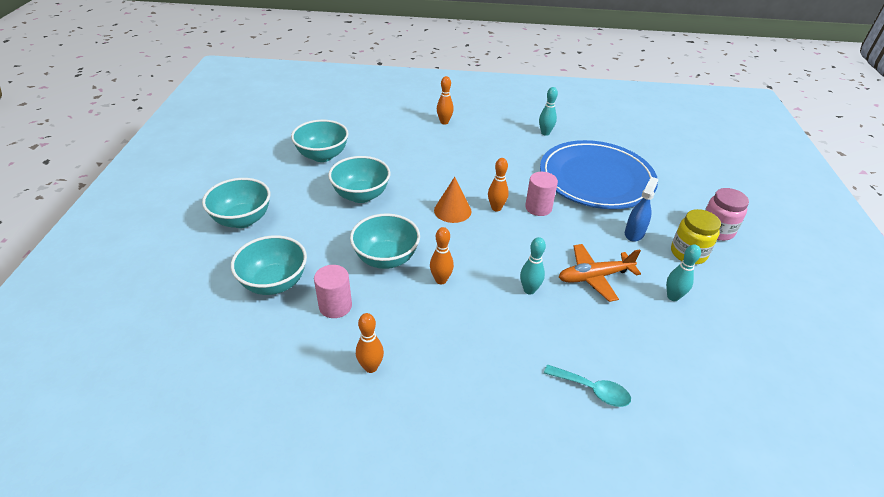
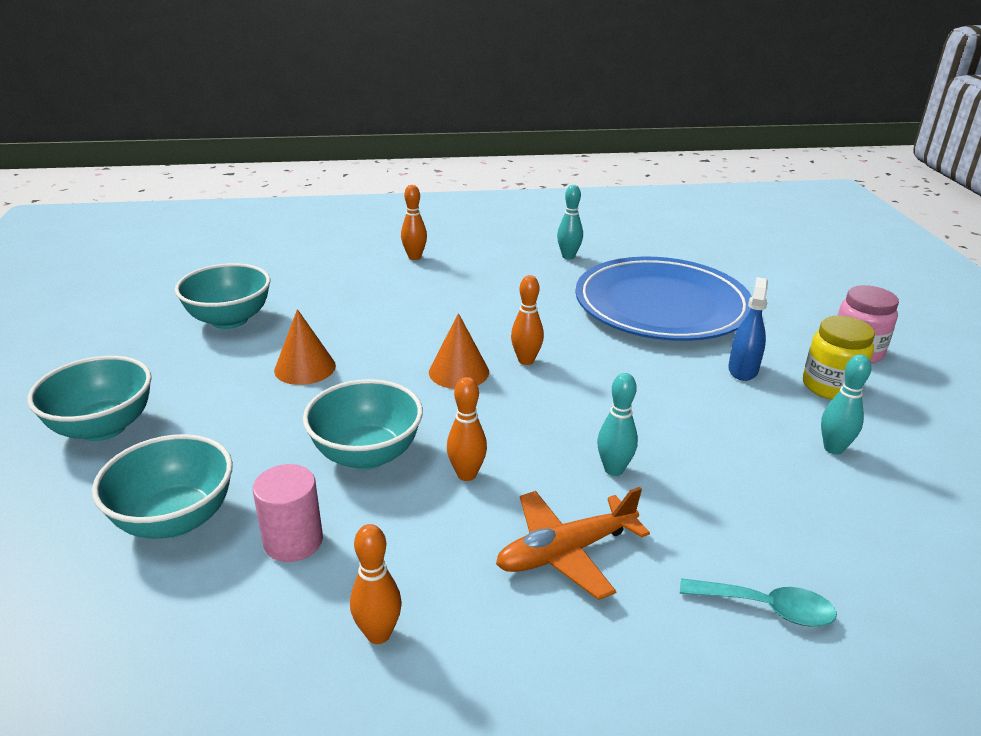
camera: 10 degrees left, 10 degrees down
(361, 195) = (305, 368): turquoise bowl -> orange cone
(538, 208) = (590, 352): pink cylinder -> none
(594, 277) = (707, 437): orange plane -> orange plane (566, 552)

